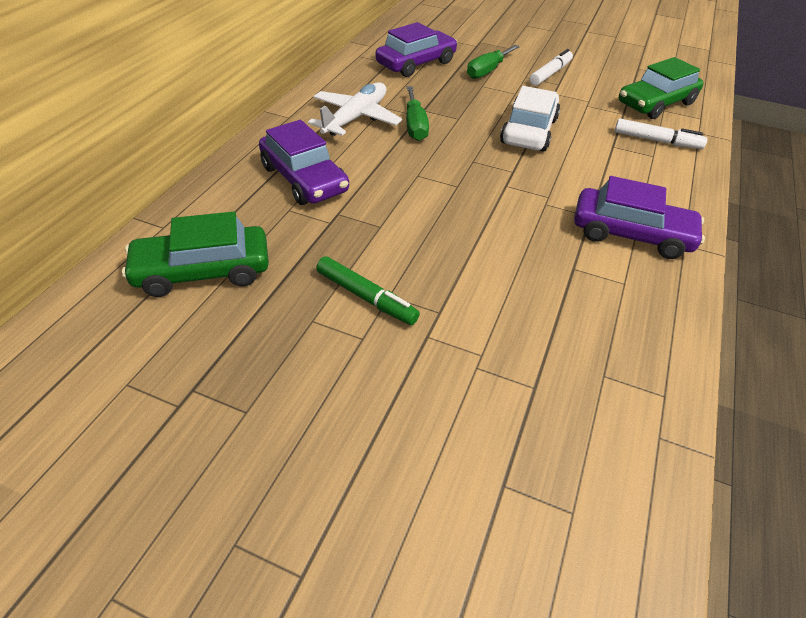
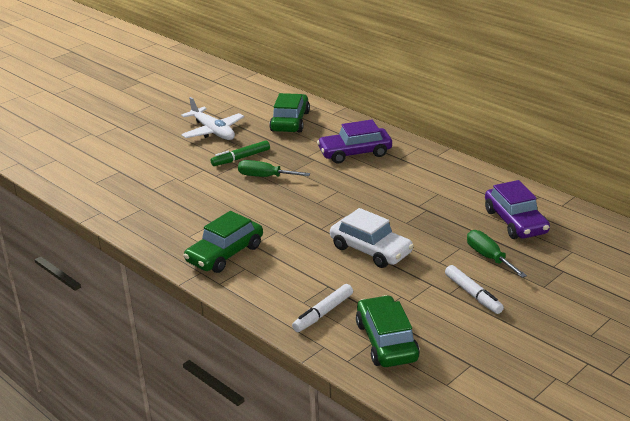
camera: 115 degrees right, 15 degrees down
(355, 118) = (424, 179): white plane -> white plane (212, 131)
(415, 125) = (402, 201): green screwdriver -> green screwdriver (265, 177)
(631, 234) = (225, 254): purple car -> green car

